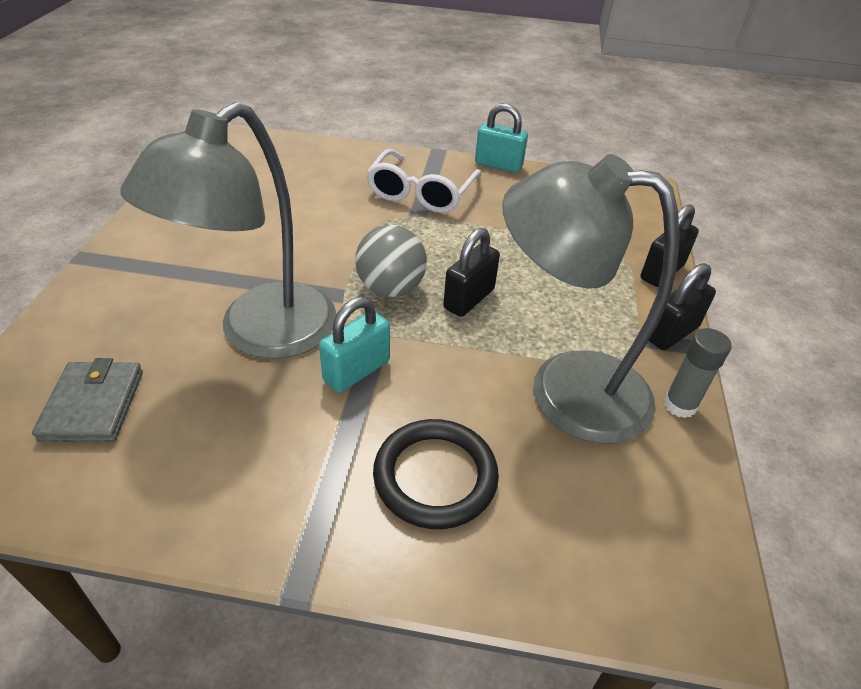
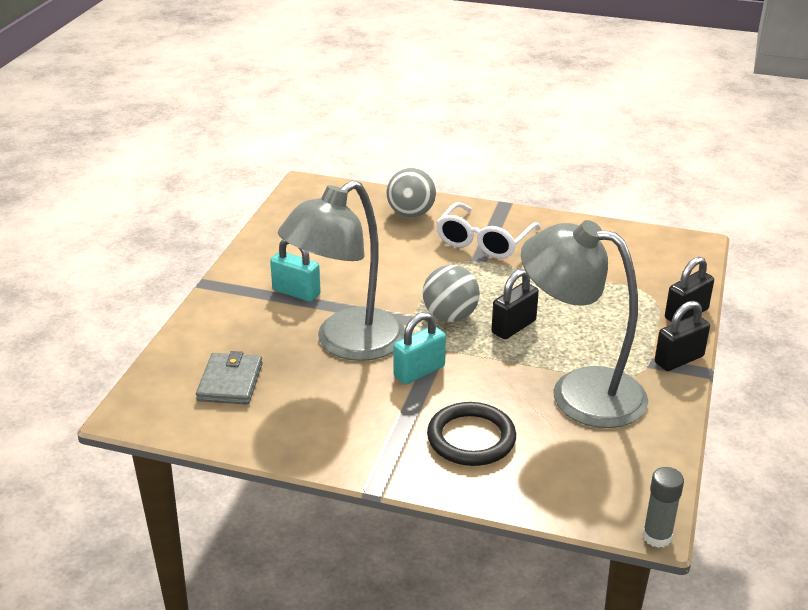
camera: 10 degrees right, 10 degrees down
(337, 164) = (411, 214): none -> grey ball
(498, 165) = (559, 218): turquoise padlock -> turquoise padlock (296, 292)
(680, 405) = (668, 408): grey glue stick -> grey glue stick (657, 537)

